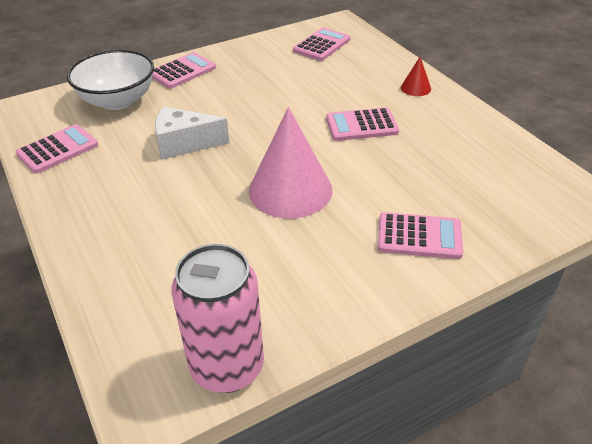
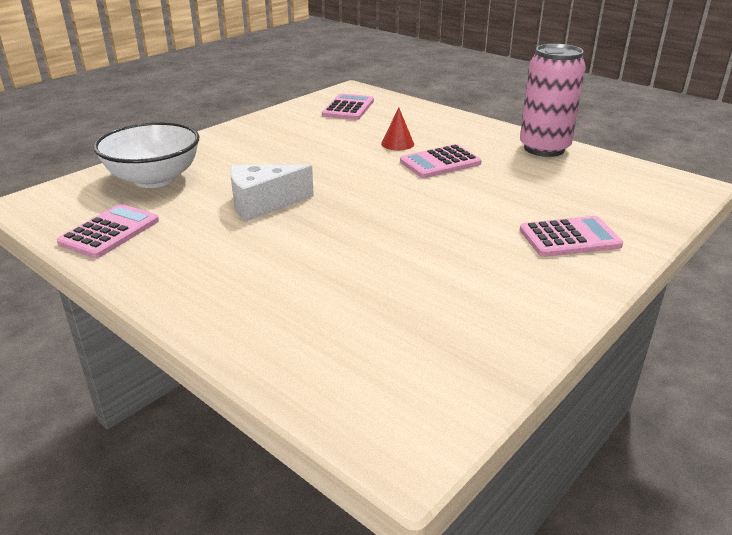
camera: 20 degrees left, 10 degrees down
(182, 71) = (213, 145): pink calculator -> none
(227, 367) = (470, 388): pink can -> pink can (544, 148)
(290, 190) = (411, 223): pink cone -> none
(415, 88) = (467, 128): red cone -> red cone (397, 143)

